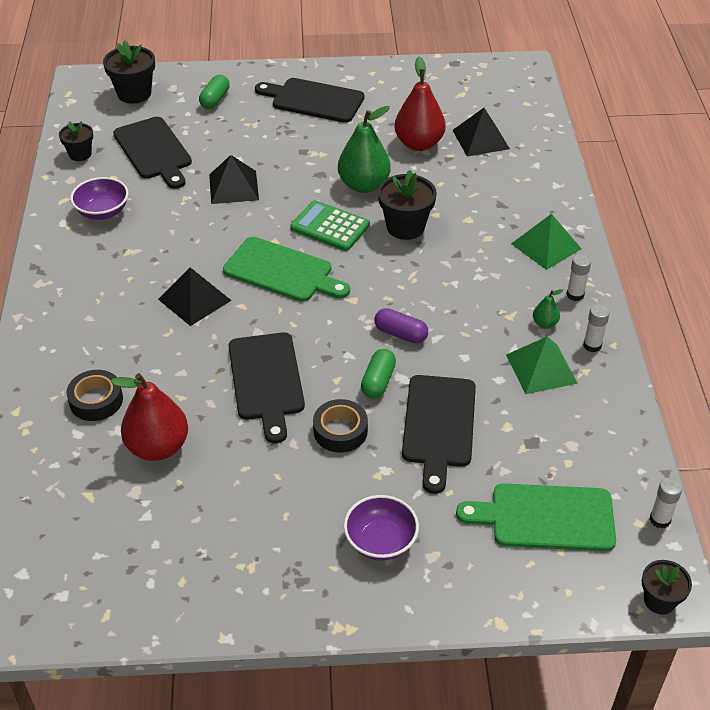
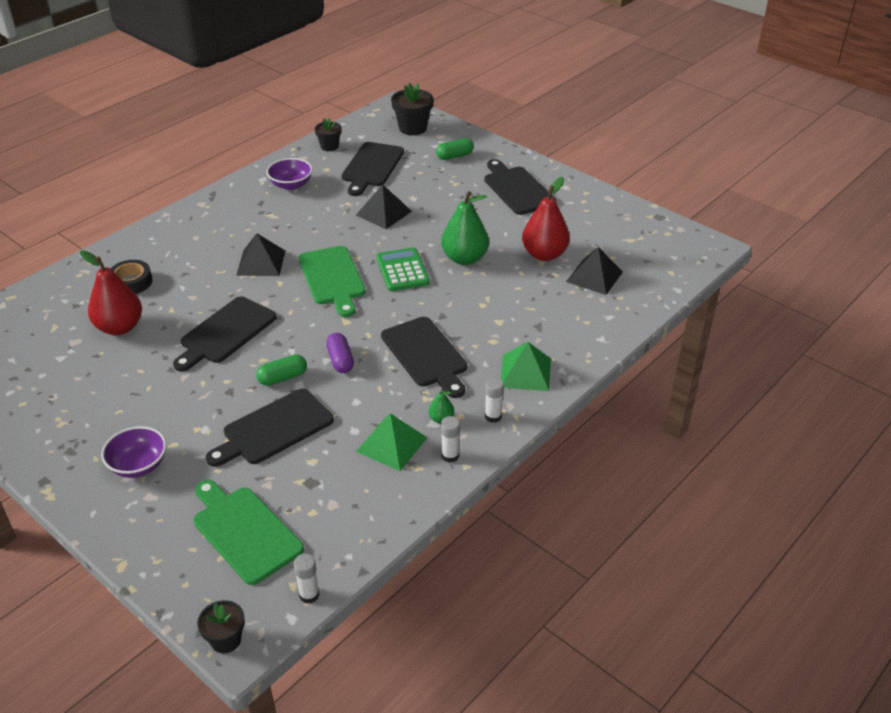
camera: 45 degrees right, 5 degrees down
(340, 431) = (217, 389): black tape -> none
(405, 227) = (449, 300): black flower pot -> none
(457, 283) = (425, 355): none -> black cutting board

